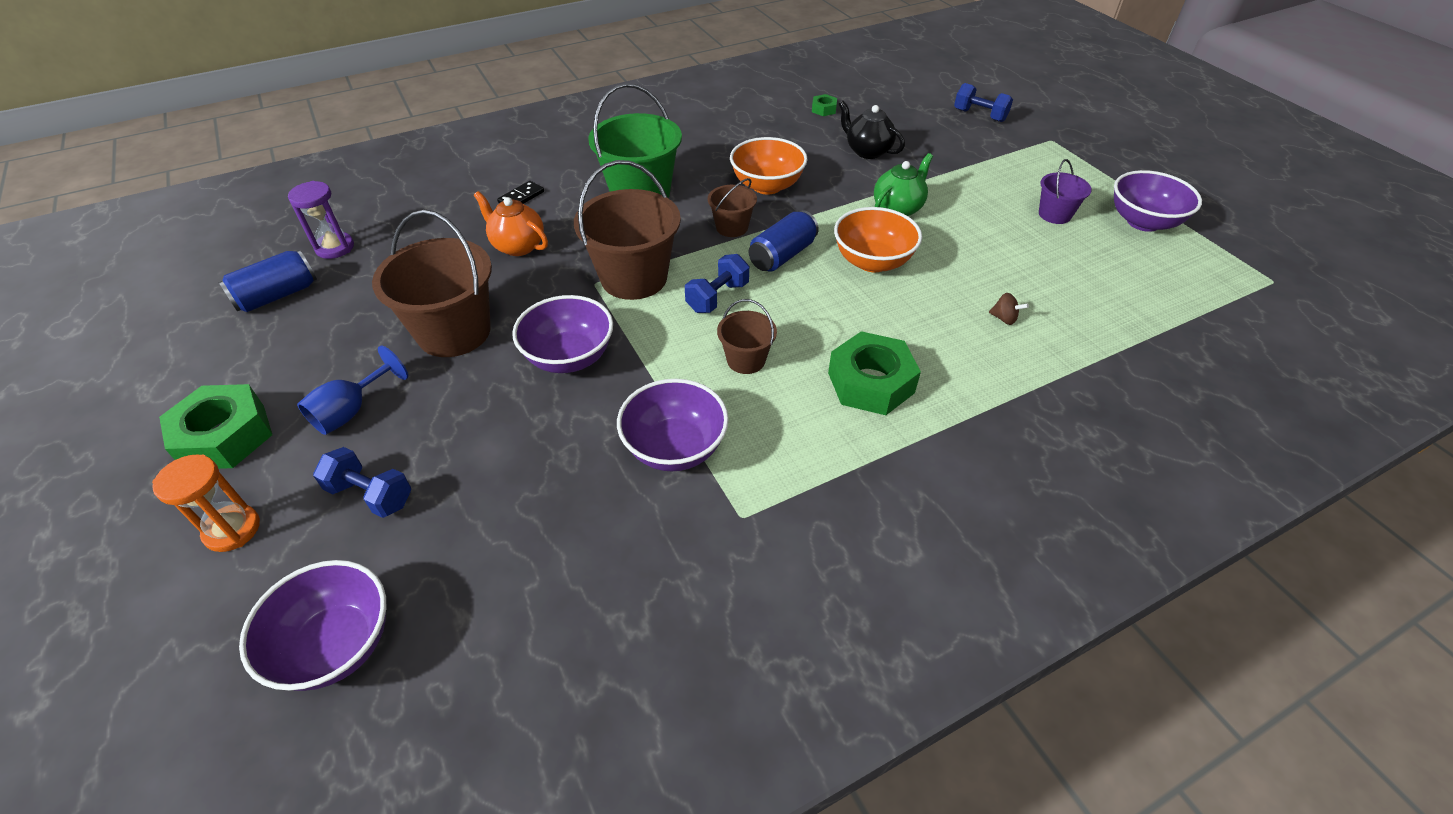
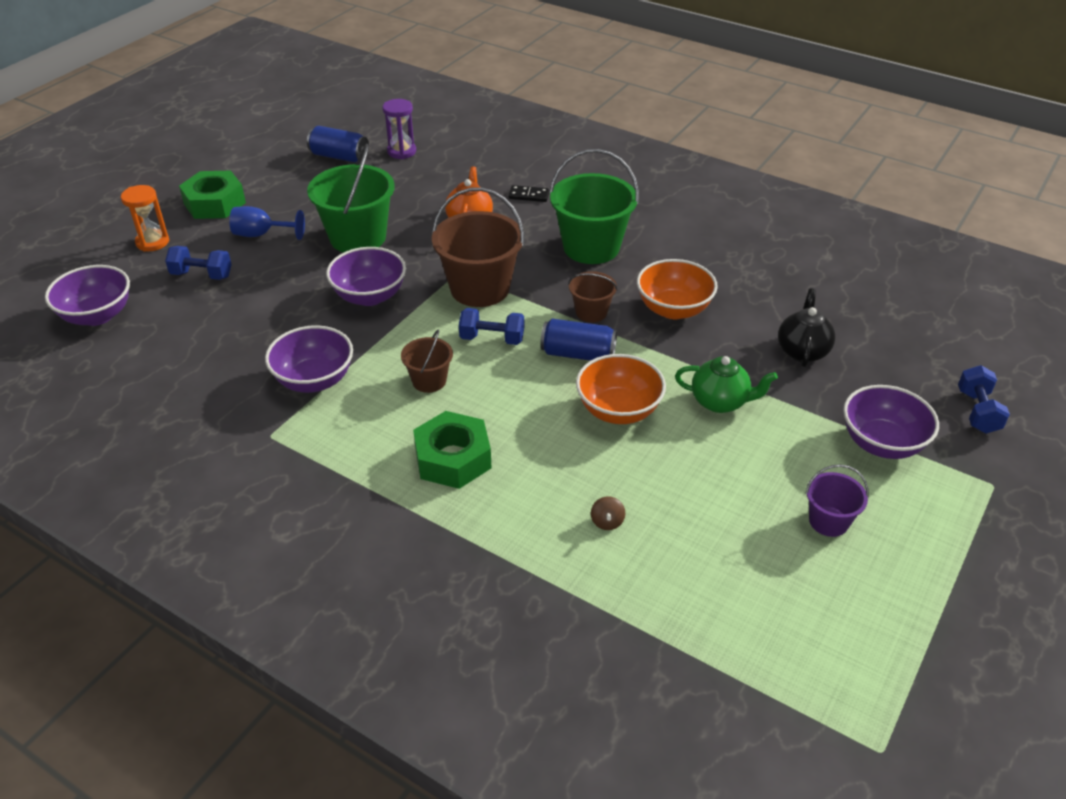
camera: 60 degrees right, 5 degrees down
(371, 495) = (202, 275): blue dumbbell -> blue dumbbell turned 75 degrees counterclockwise
(454, 332) = (358, 237): brown bucket -> green bucket
(823, 109) = (849, 298): green nut -> none
(1143, 222) = (892, 602): purple bowl -> purple bowl (882, 443)

